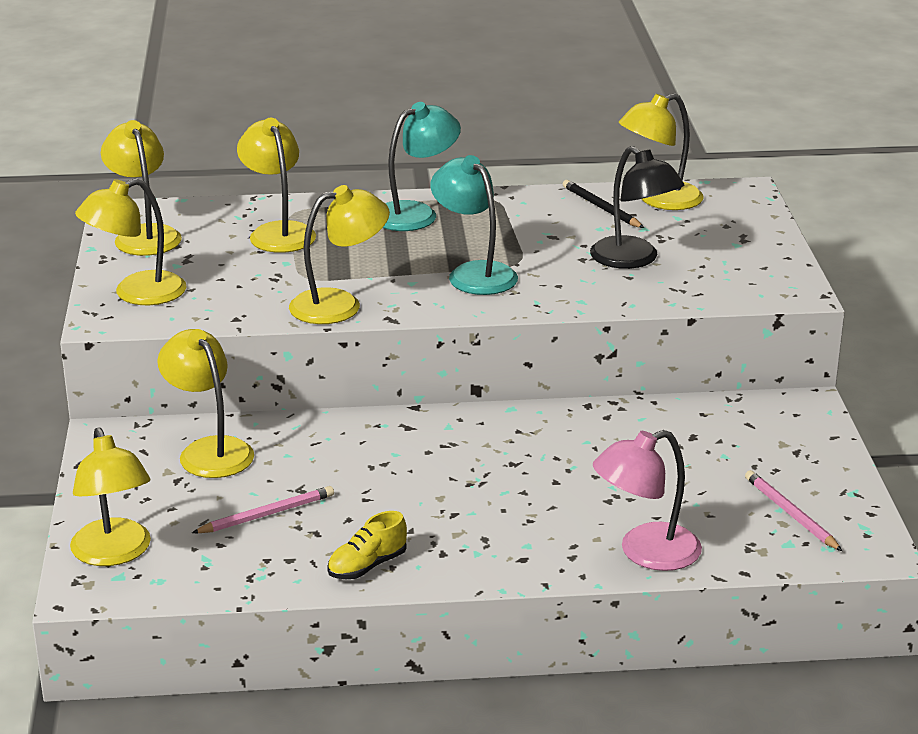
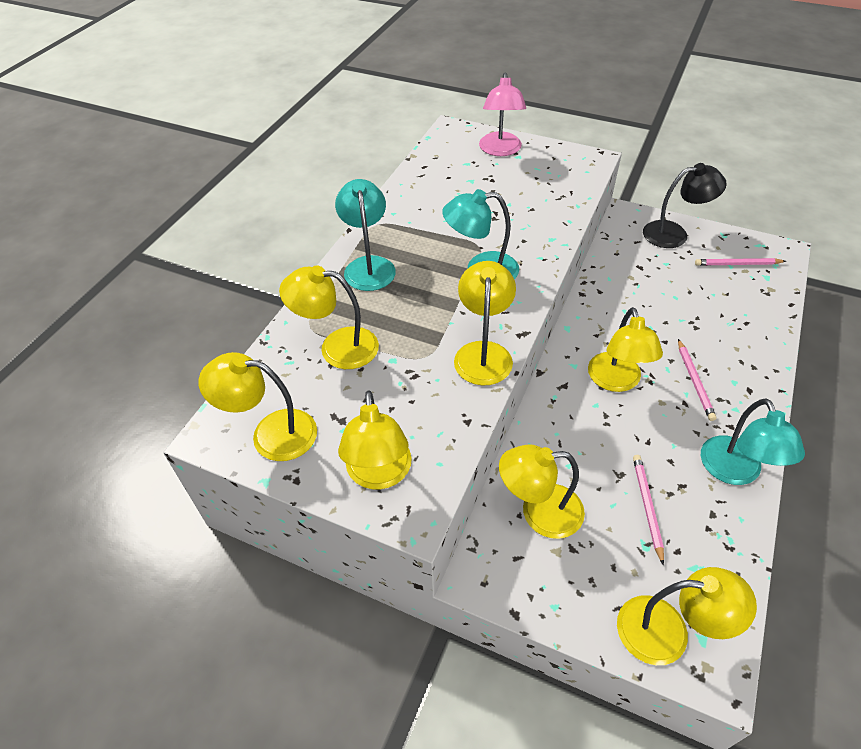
camera: 60 degrees left, 20 degrees up
(367, 566) = (735, 472): yellow shoe -> turquoise lamp
(500, 515) = (694, 381): none -> pink pencil
(601, 208) = (430, 186): black pencil -> none
(633, 259) = (510, 199): black lamp -> black lamp (674, 233)
(645, 553) = (759, 334): pink lamp -> pink lamp (500, 150)
(659, 200) = (439, 161): yellow lamp -> yellow lamp (616, 381)

